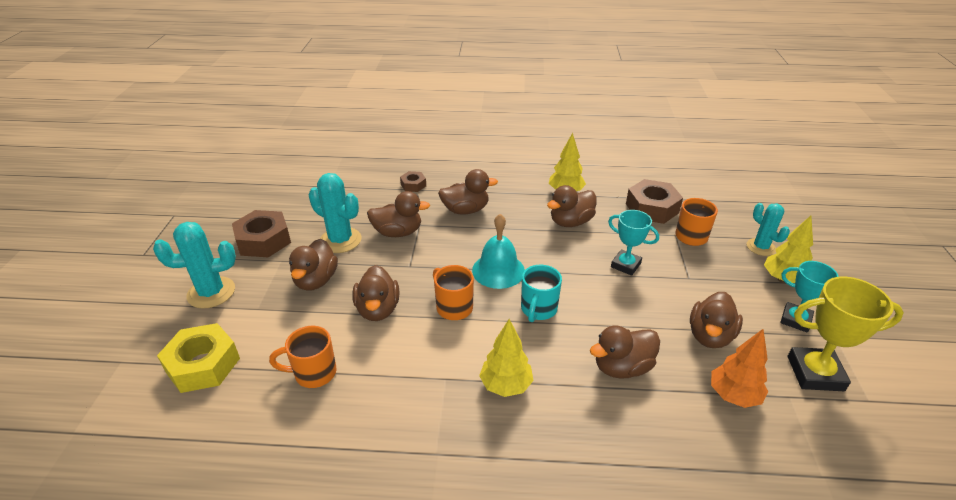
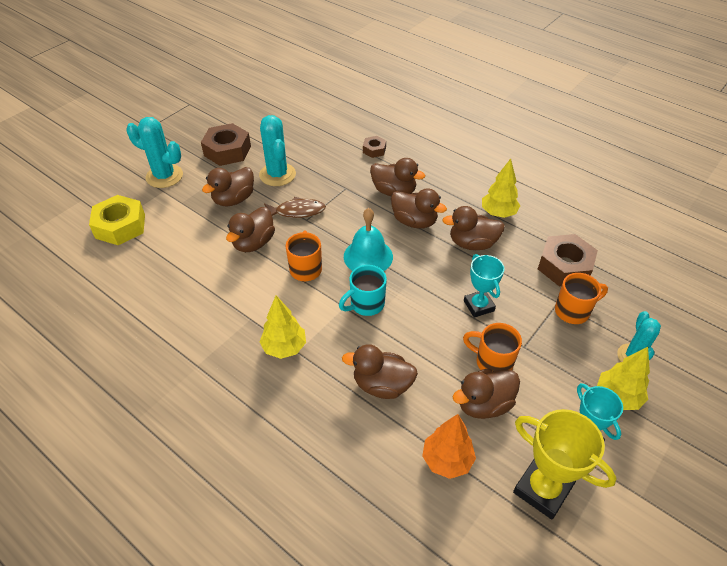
camera: 35 degrees right, 10 degrees up
(313, 373) = (175, 267): orange mug -> orange mug (492, 362)
(393, 263) = (297, 211): none -> brown fish
(398, 232) = (323, 187): brown duck -> brown duck (414, 221)

